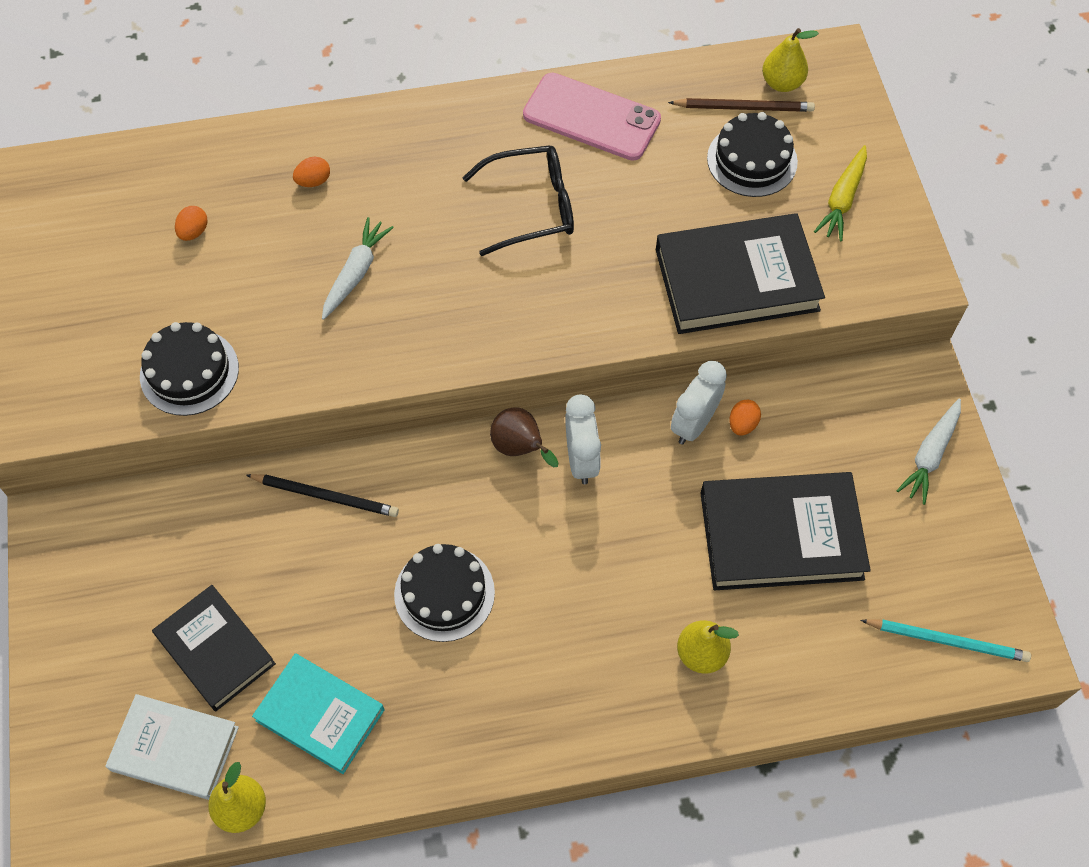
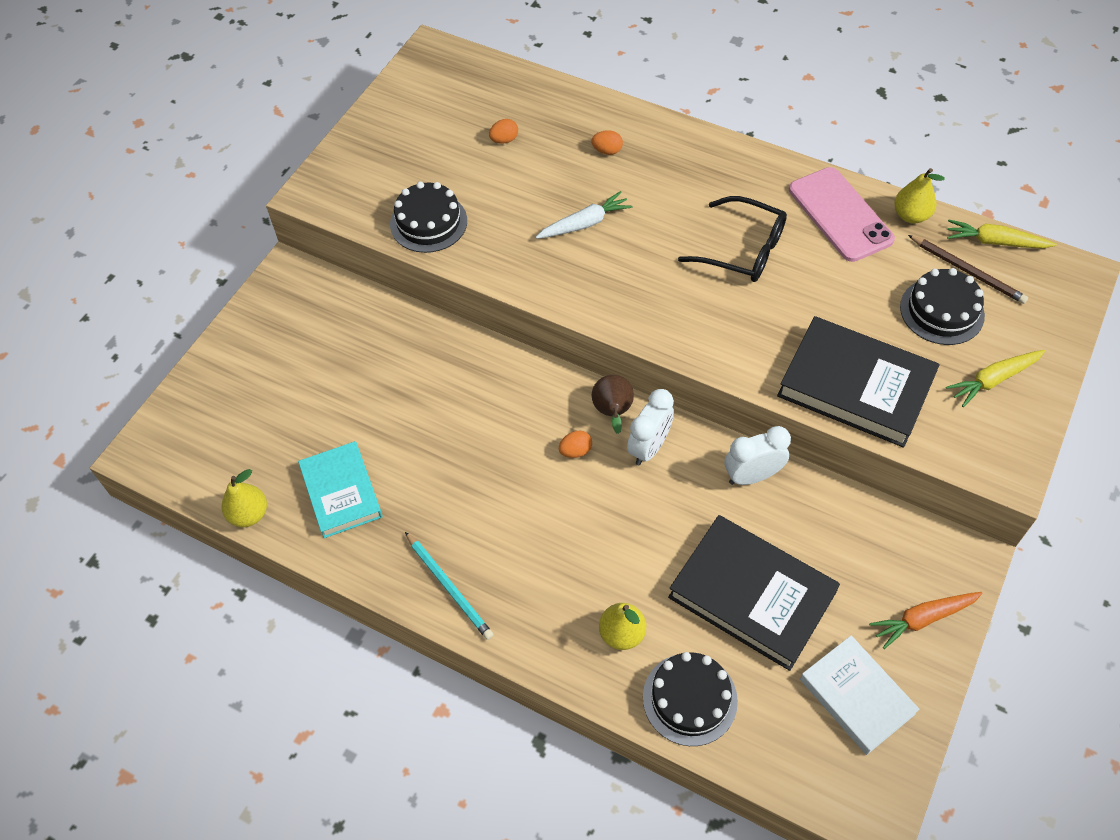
camera: 40 degrees right, 5 degrees down
(175, 748) = (243, 451): white book -> white book (856, 696)
(215, 650) = (315, 409): black book -> none
(326, 496) = (460, 361): black pencil -> none
(444, 593) = (482, 471): black cake -> black cake (690, 699)
(742, 424) = (789, 500): orange egg -> orange egg (575, 451)
(744, 65) = (995, 242): none -> yellow carrot
(782, 83) = (1015, 271): yellow pear -> yellow pear (911, 216)
(930, 455) = (922, 619): white carrot -> orange carrot
(947, 641) = (819, 760): turquoise pencil -> turquoise pencil (449, 587)

